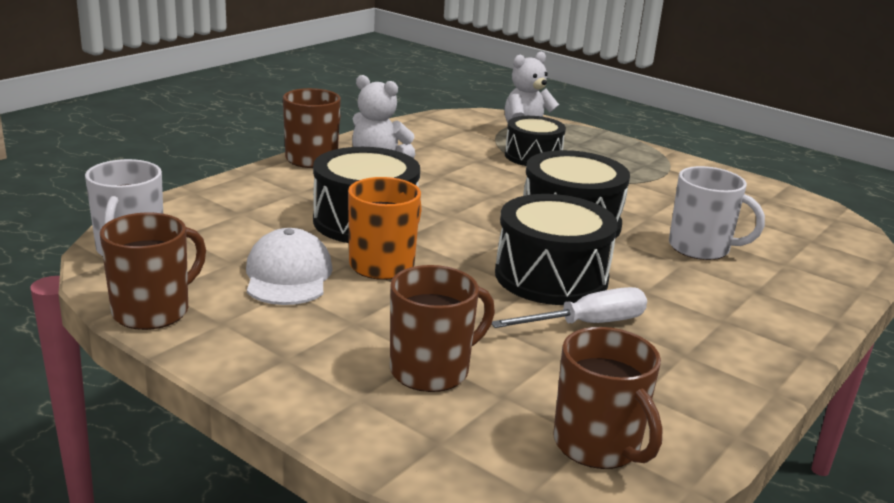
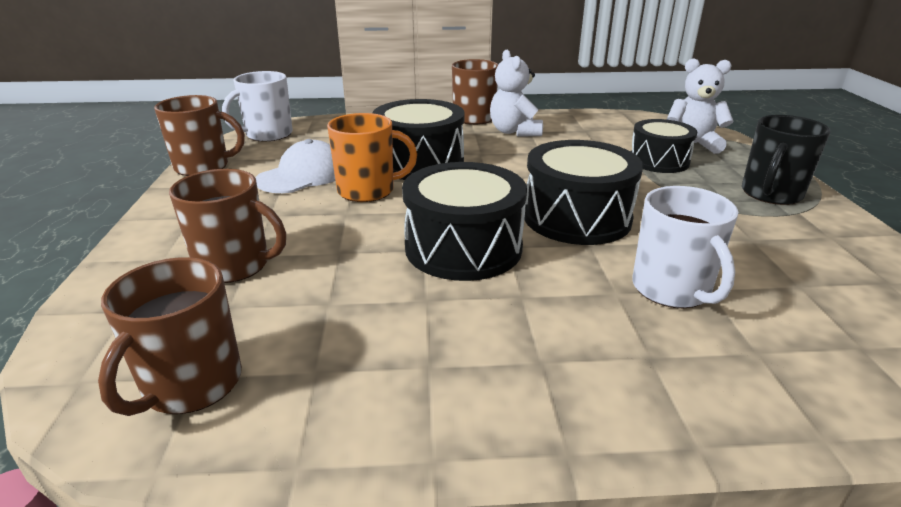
camera: 50 degrees right, 5 degrees up
(586, 324) = (406, 294): white screwdriver -> none
(636, 161) = (770, 194): none -> black mug

